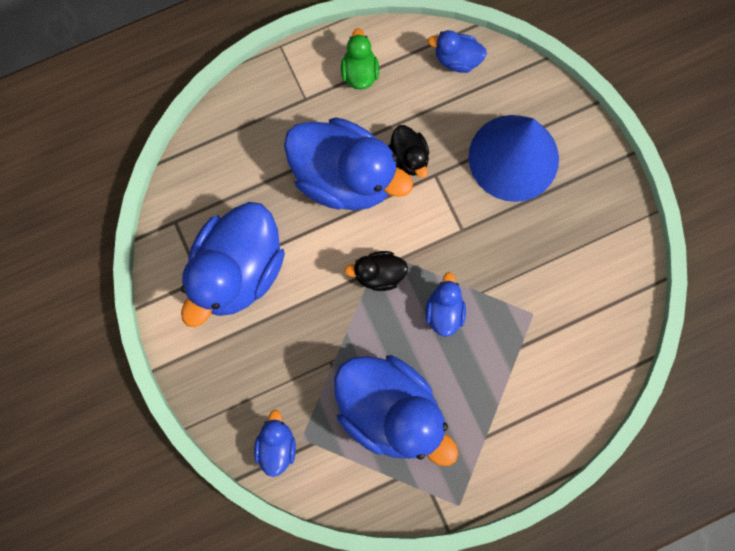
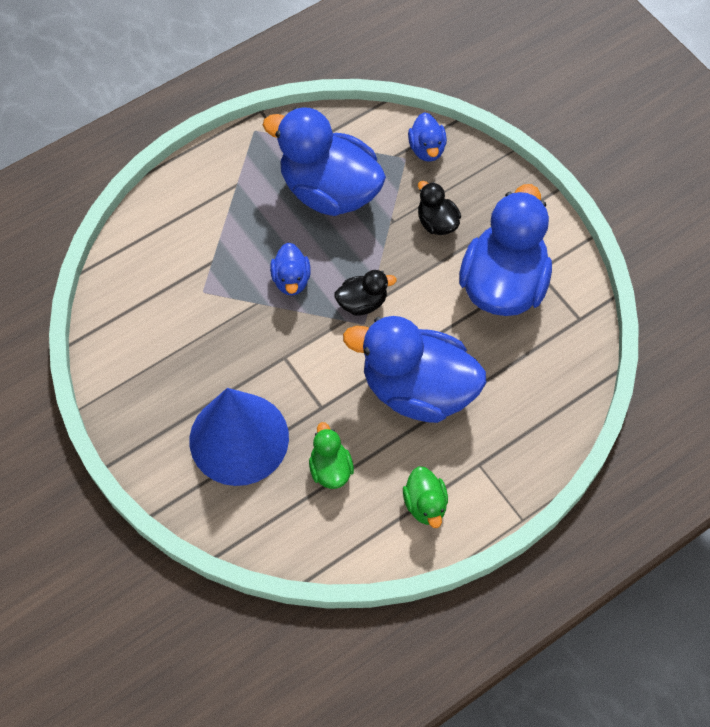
camera: 170 degrees right, 15 degrees down
(409, 157) = (352, 420): black duck -> black duck (437, 222)
(436, 116) = (330, 468): none -> green duck
(457, 59) = (317, 538): blue duck -> none

